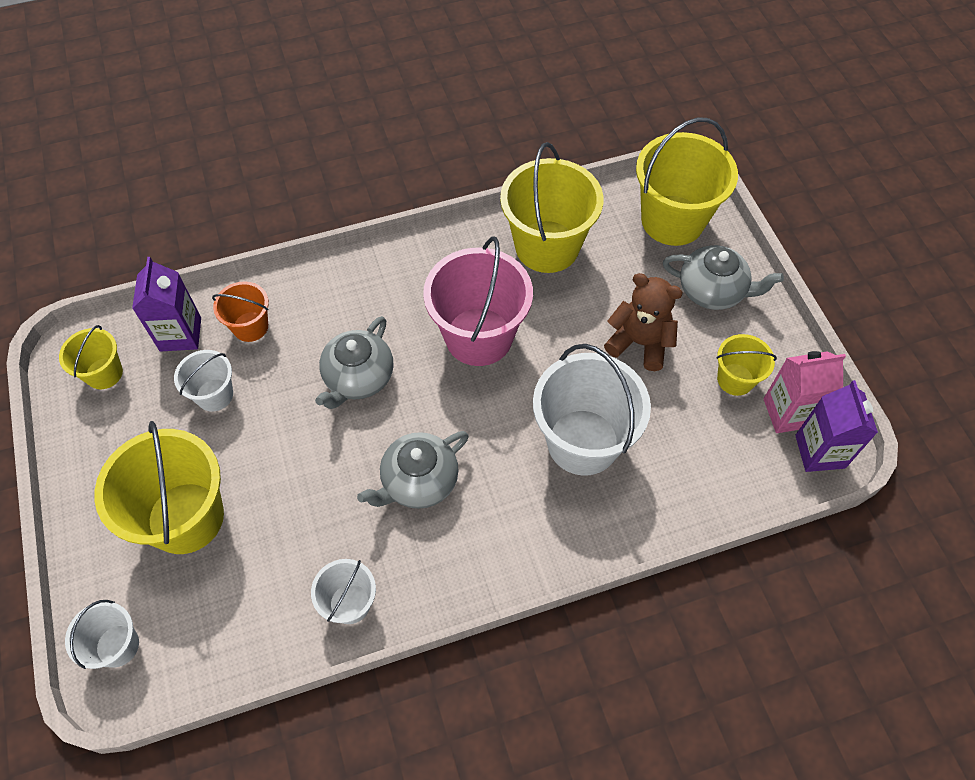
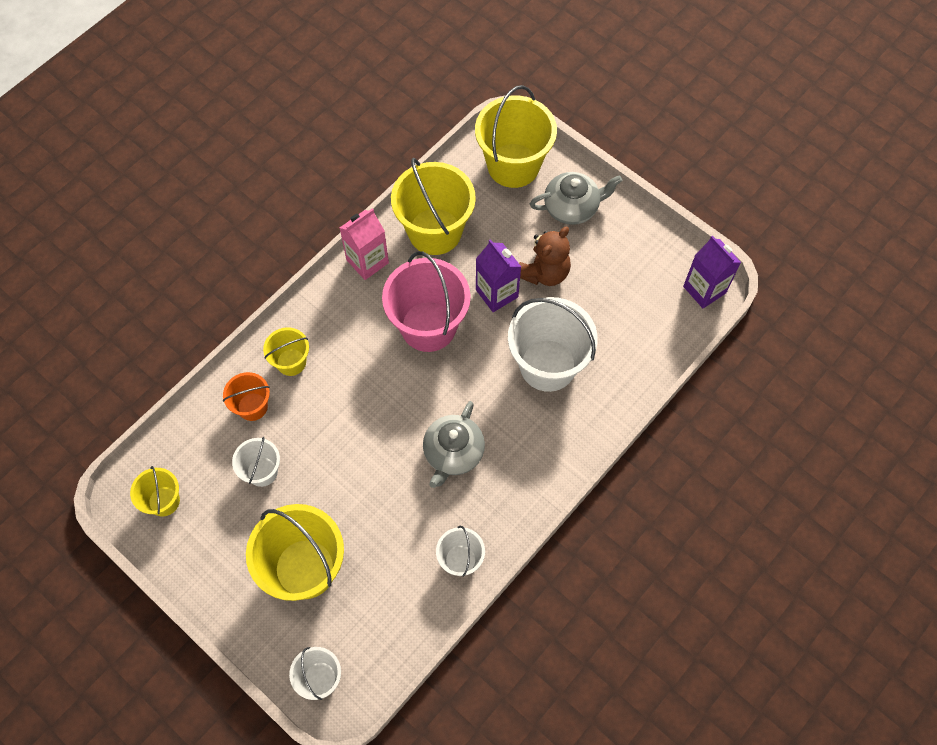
camera: 30 degrees left, 5 degrees up
(180, 334) = (202, 440): purple carton -> purple carton (496, 293)
(358, 378) = (361, 402): grey teapot -> none
(639, 343) = (544, 272): brown teddy bear -> brown teddy bear turned 135 degrees clockwise
(735, 379) = (623, 266): yellow bucket -> yellow bucket (291, 362)
(788, 412) = (670, 272): pink carton -> pink carton (367, 261)

